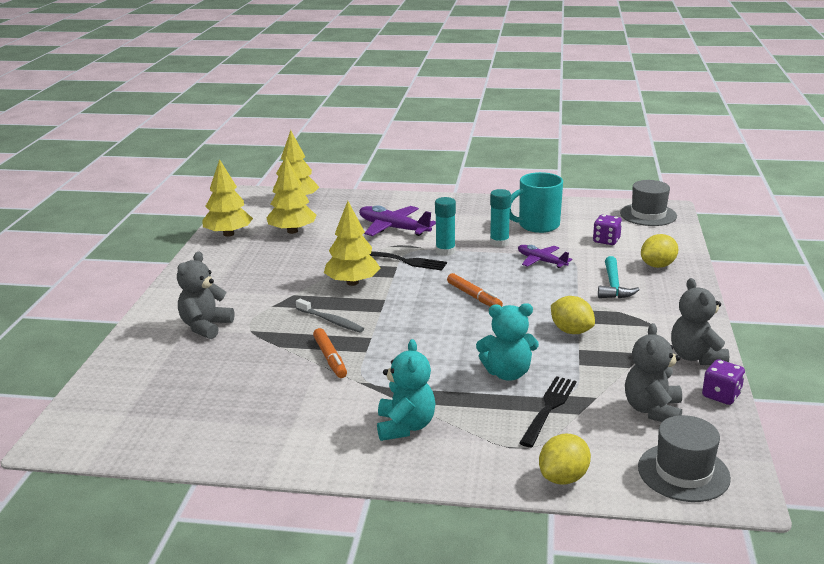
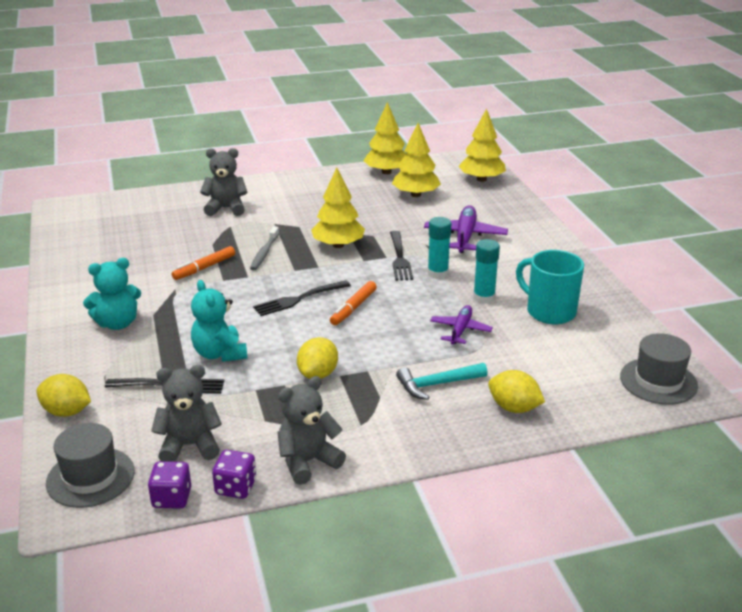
camera: 65 degrees right, 5 degrees up
(437, 318) = (299, 299): none -> black fork
(606, 240) = (550, 362): purple dice -> purple dice (172, 498)

